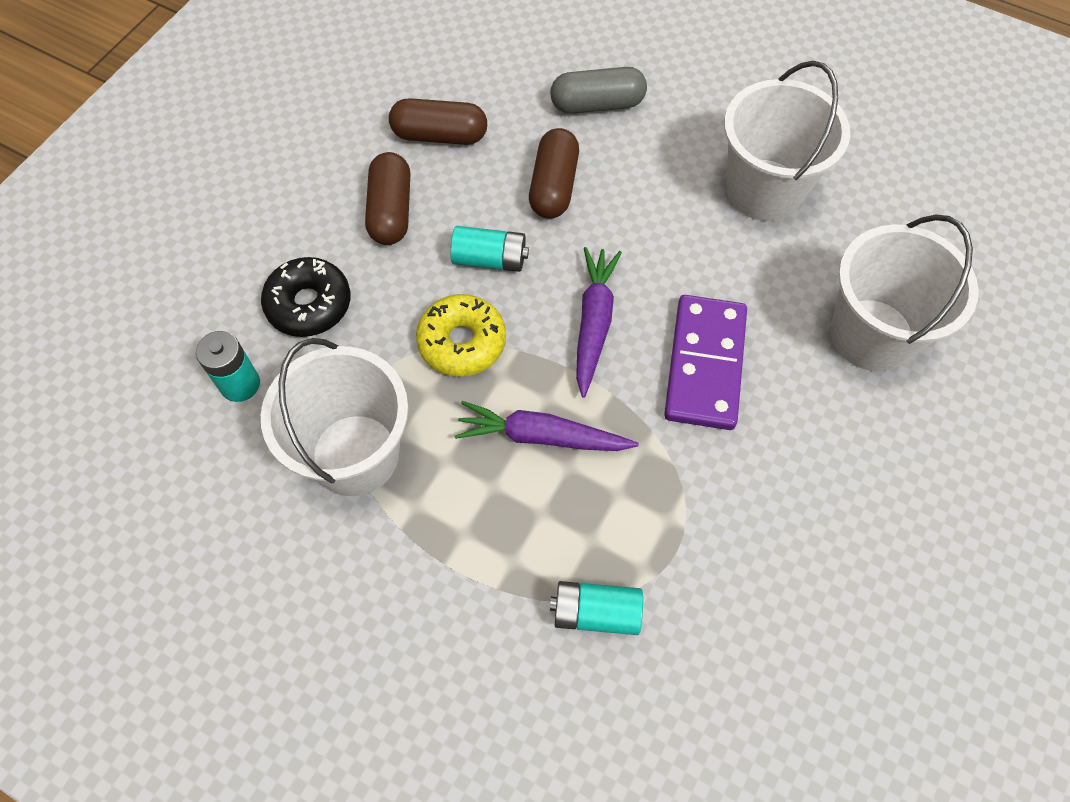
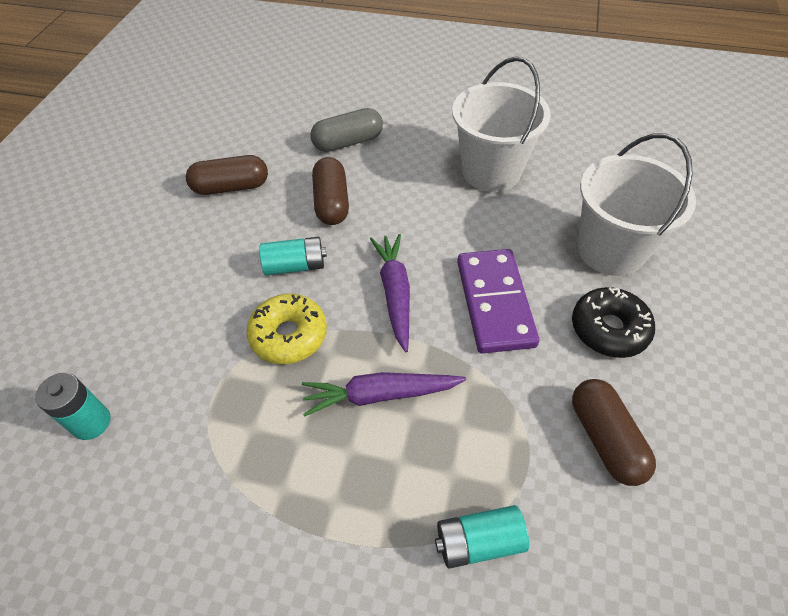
camera: 15 degrees left, 10 degrees down
(309, 304) = (145, 337): black donut -> black donut (609, 329)
(355, 454) = (214, 457): white bucket -> none
(391, 211) = (203, 249): brown capsule -> brown capsule (605, 439)

